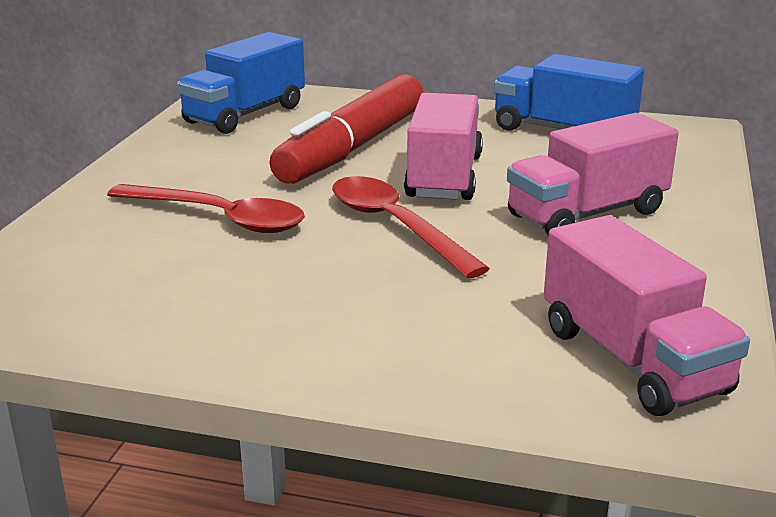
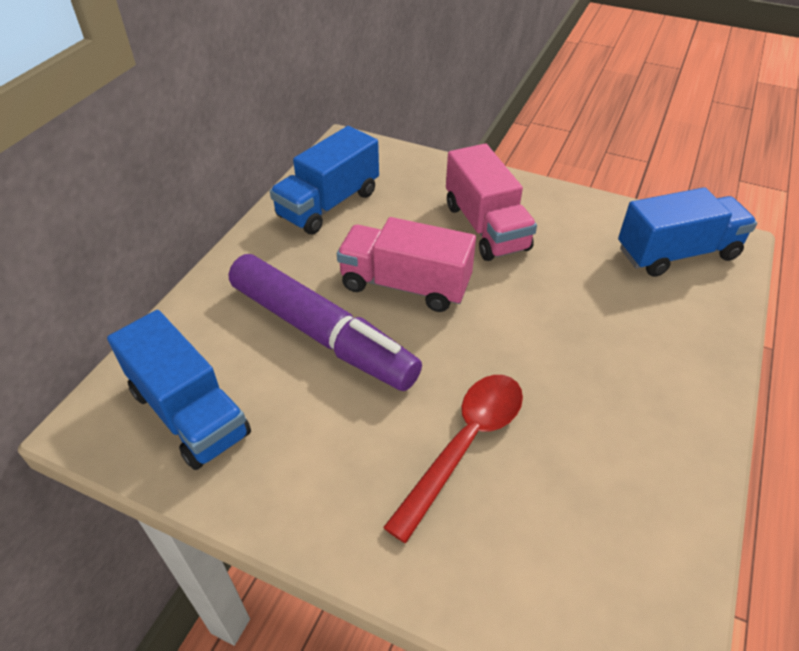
camera: 80 degrees left, 20 degrees up
(353, 148) = (322, 333): red marker -> purple marker
(395, 226) = (495, 327): red spoon -> none
(632, 360) = (677, 253): pink truck -> blue truck

